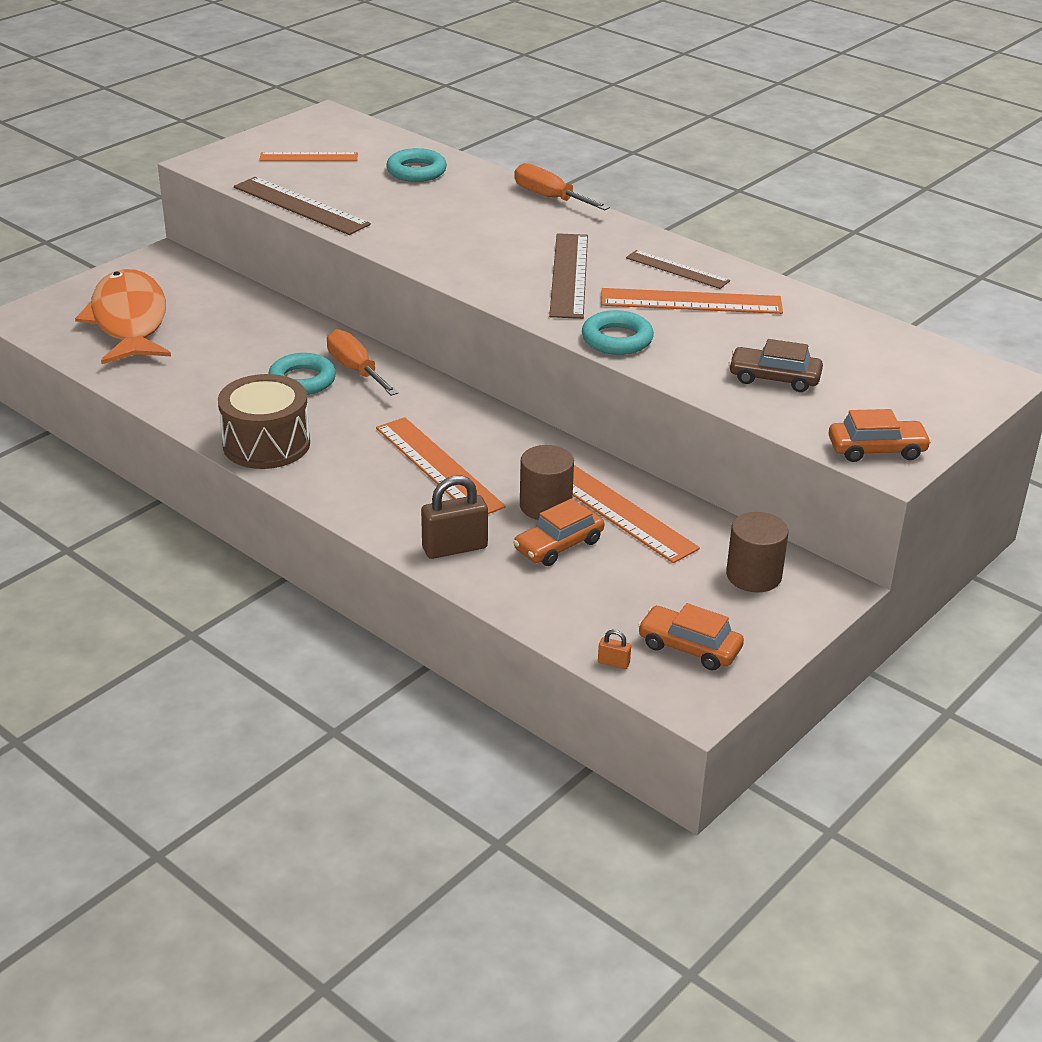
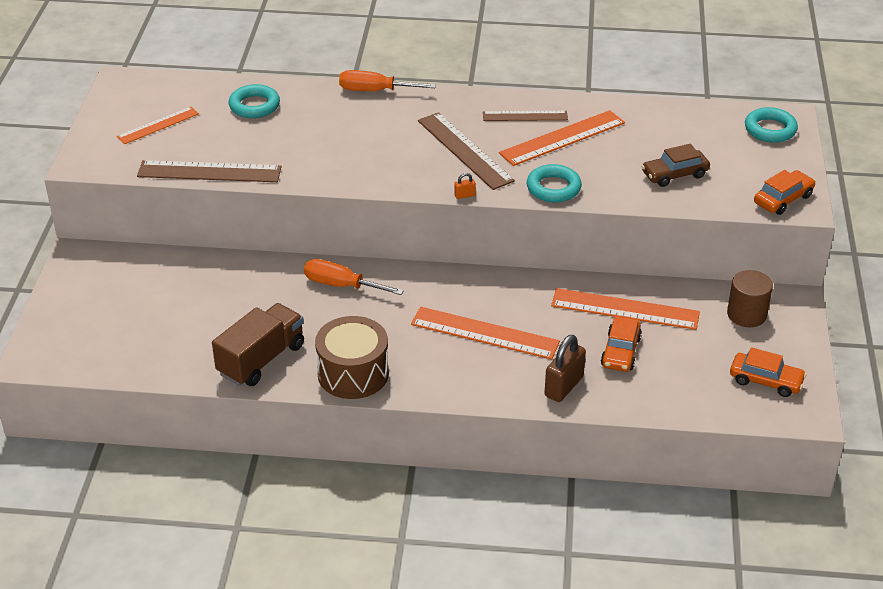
camera: 35 degrees left, 5 degrees up
(129, 321) = (125, 323): orange fish -> none
(201, 397) = (261, 360): none -> brown truck
(302, 380) = (315, 311): turquoise ring -> turquoise ring (770, 129)
(545, 506) = (581, 328): brown cylinder -> none
(613, 663) = (739, 414): orange padlock -> orange padlock (464, 195)
(689, 647) = (765, 381): orange car -> orange car turned 150 degrees counterclockwise

